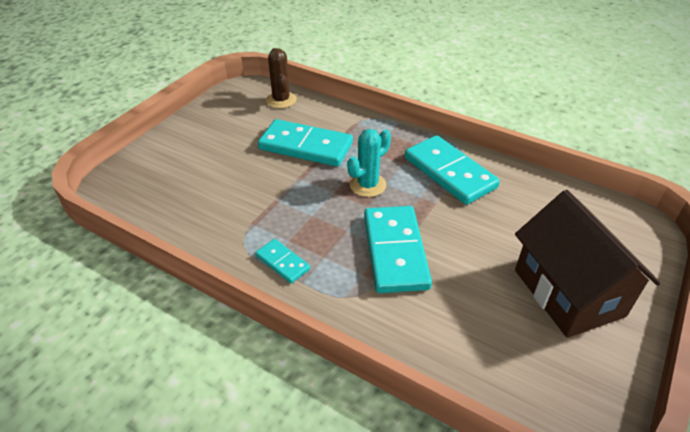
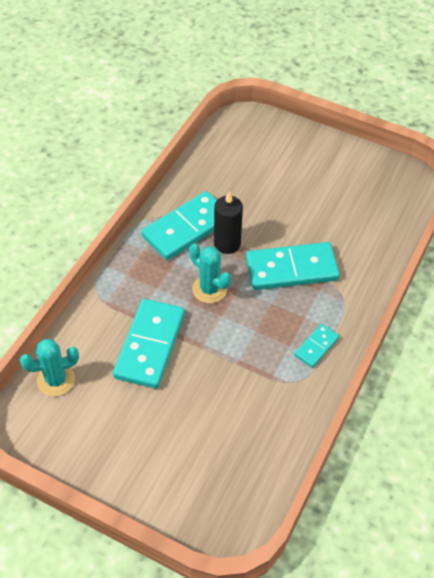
camera: 95 degrees left, 10 degrees up
(281, 100) = (56, 380): brown cactus -> turquoise cactus
(430, 201) = (227, 243): none -> black candle
(568, 293) = (316, 171): brown house -> none

